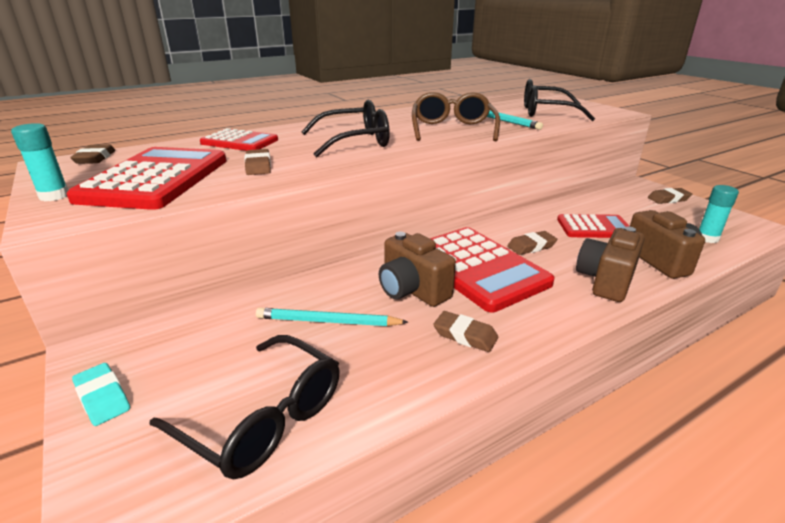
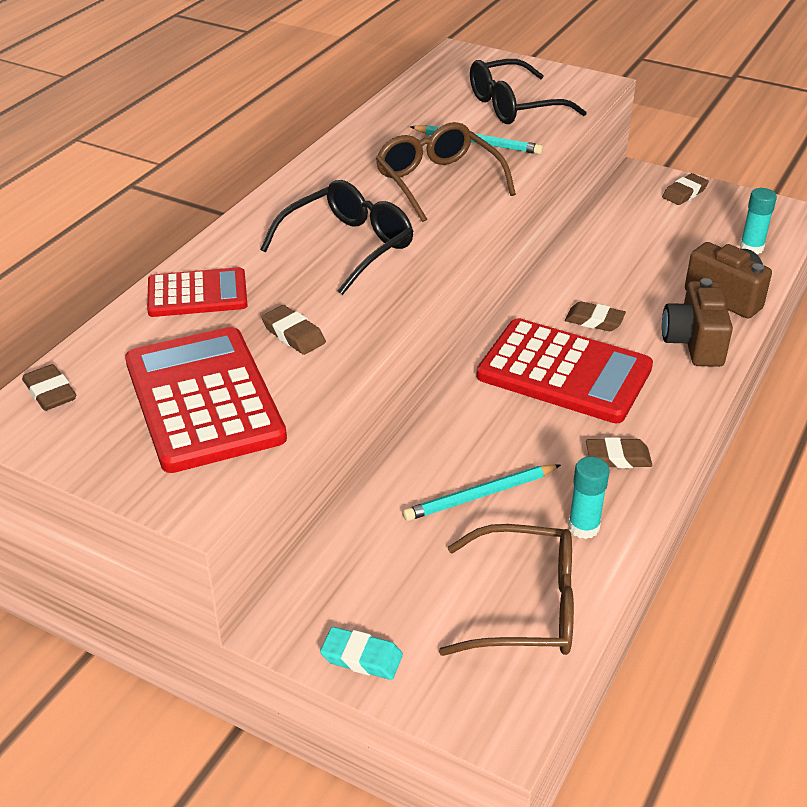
camera: 30 degrees left, 10 degrees up
(54, 196) = (126, 470): turquoise glue stick -> turquoise glue stick (583, 527)
(263, 418) = (526, 606): black glasses -> brown glasses
(412, 290) = (525, 426): brown camera -> none
(531, 246) = (594, 321): brown eraser -> brown eraser turned 75 degrees clockwise
(594, 227) = (637, 268): red calculator -> none

